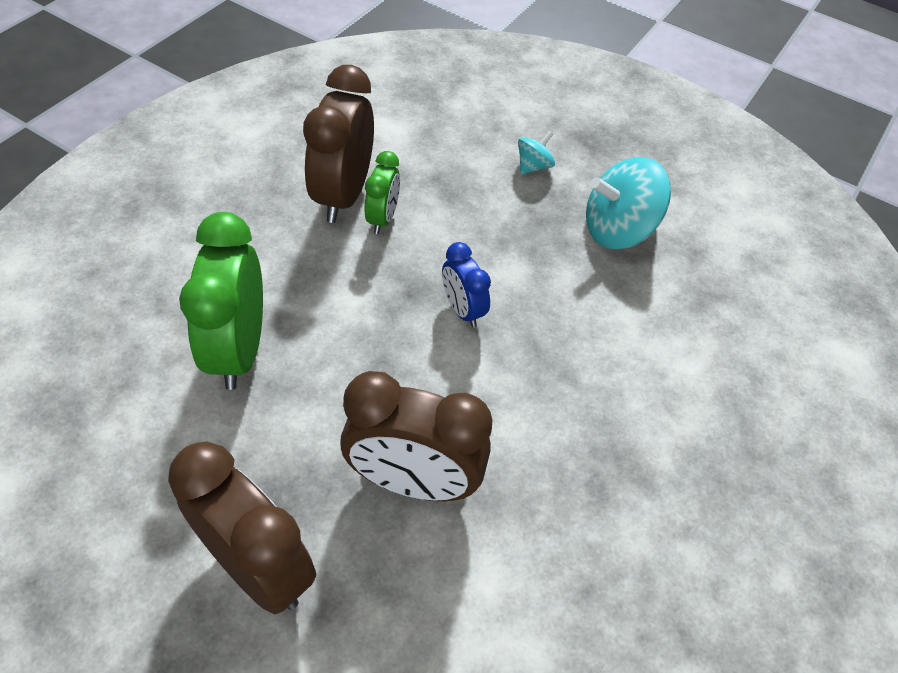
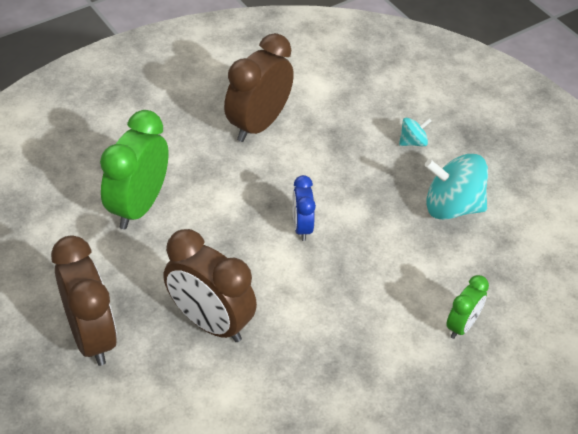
camera: 25 degrees right, 5 degrees down
(382, 218) = (278, 149): green clock -> green clock (462, 325)

